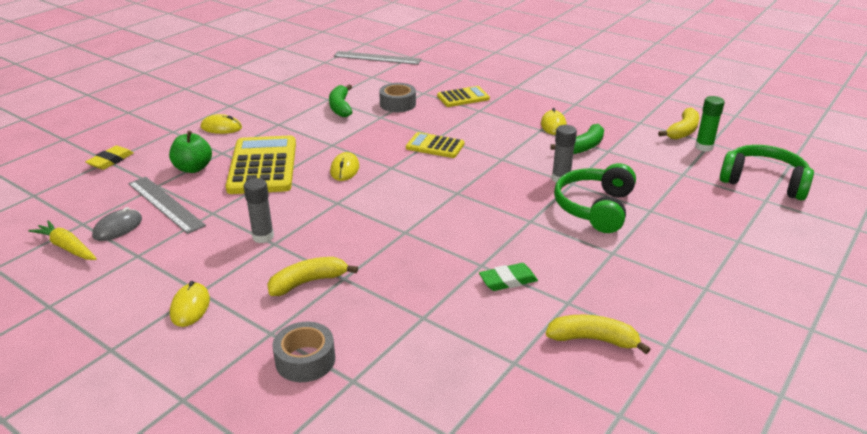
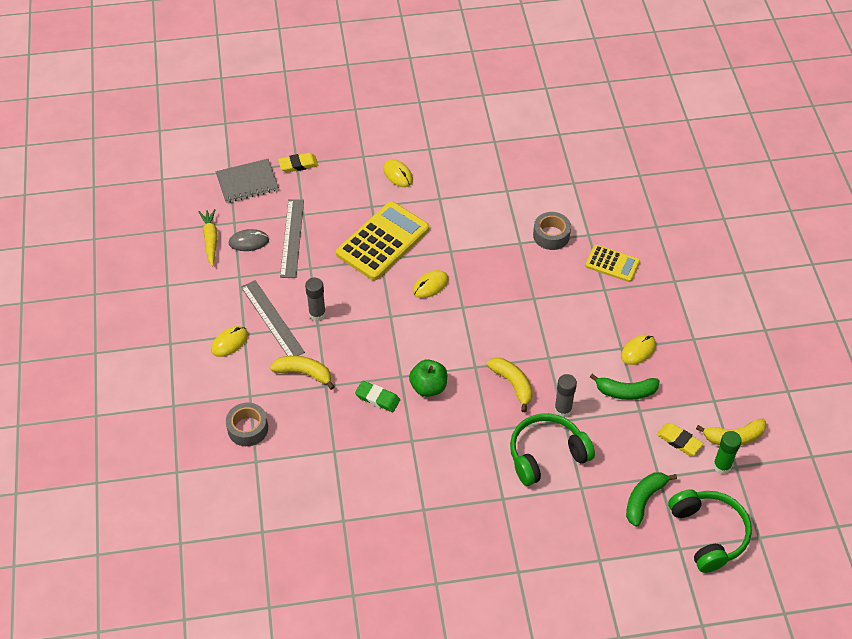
camera: 45 degrees right, 20 degrees up
(64, 193) = (247, 182): none -> grey notebook
(193, 168) = (339, 211): green apple -> green apple (428, 387)
(340, 107) = (504, 208): green banana -> green banana (644, 499)
(377, 58) = (608, 157): grey ruler -> grey ruler (272, 319)
(435, 146) = (519, 307): yellow calculator -> none
(508, 280) = (411, 465): green eraser -> green eraser (377, 398)
(593, 339) = (402, 544): yellow banana -> yellow banana (513, 384)
(658, 150) = (679, 441): none -> yellow eraser

